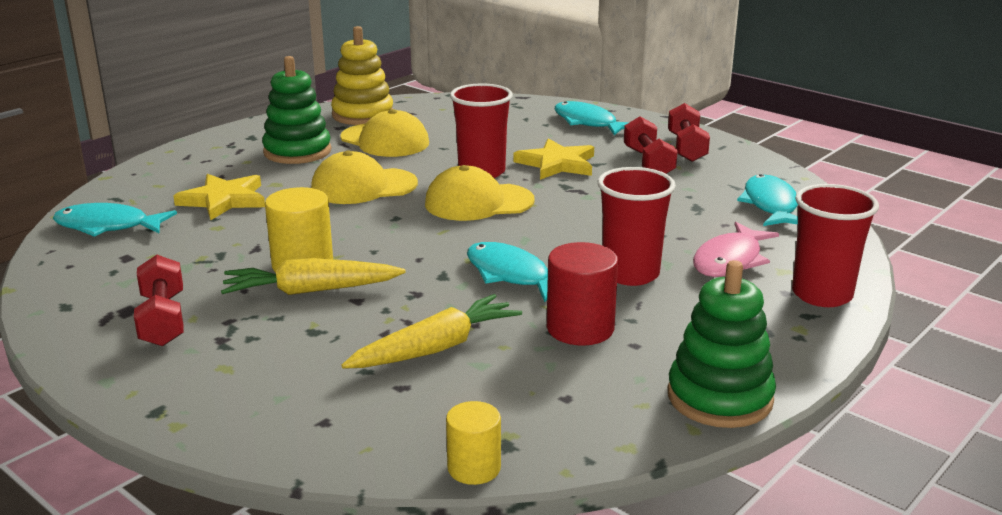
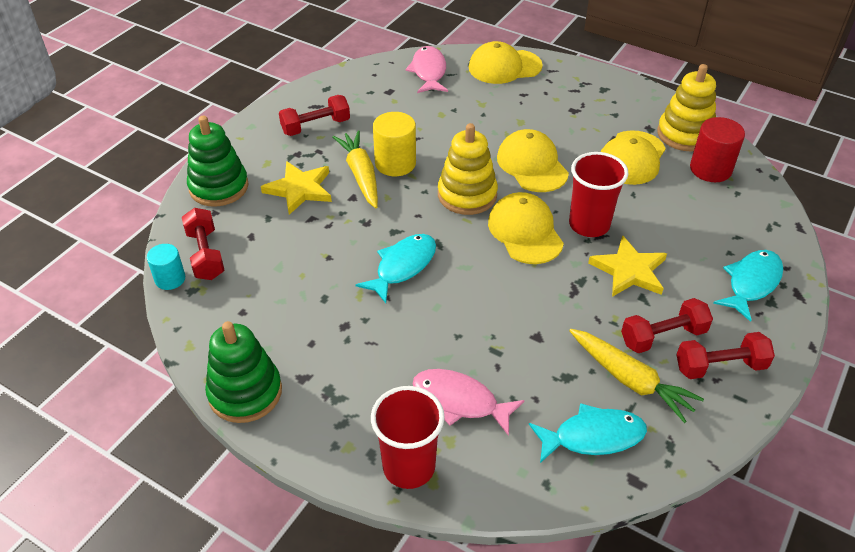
camera: 80 degrees right, 20 degrees up
(108, 226) = (429, 72): turquoise fish -> pink fish
(150, 180) = (504, 67): none -> yellow cap
(224, 200) = (483, 106): yellow star -> yellow star (299, 189)
(297, 152) = (585, 118): green stacking toy -> green stacking toy (219, 187)
(397, 226) = (467, 195): none -> yellow stacking toy
(428, 431) = (205, 255): none -> red dumbbell
(436, 348) = (296, 243): yellow carrot -> yellow carrot (630, 380)
(474, 468) = (170, 279): yellow cylinder -> turquoise cylinder
(580, 328) = (330, 311): red cylinder -> red cylinder (710, 169)
(630, 274) = (419, 335): red cup -> none

